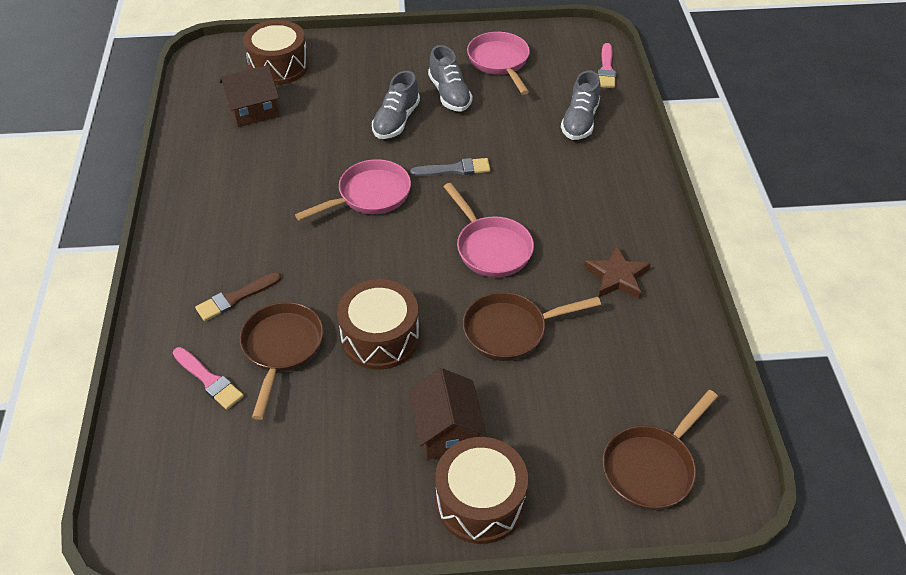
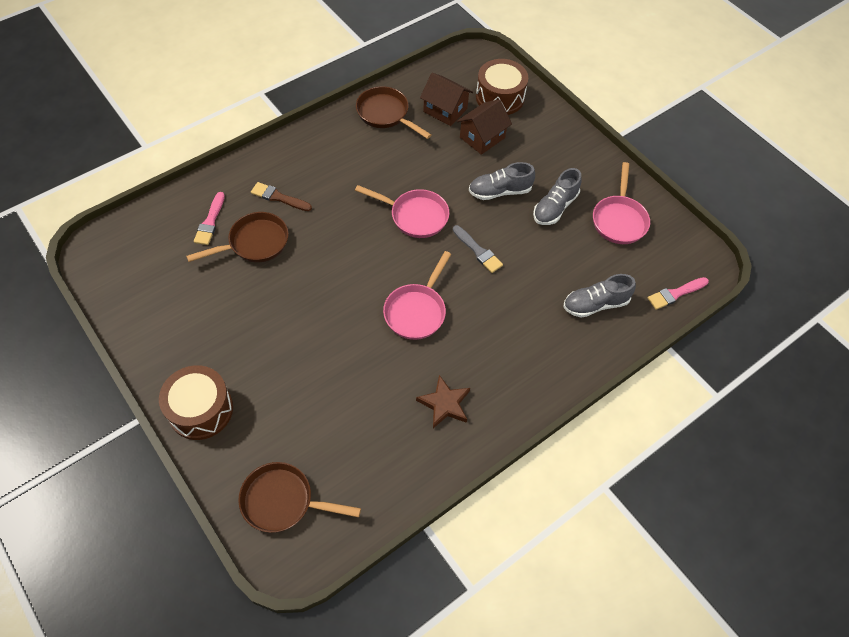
camera: 55 degrees right, 10 degrees up
(380, 337) = (295, 289): brown drum -> none
(447, 431) = (244, 364): brown house -> brown house (482, 137)
(500, 62) = (619, 219): pink pan -> pink pan turned 150 degrees clockwise
(511, 330) = (349, 360): brown pan -> brown pan (386, 114)

